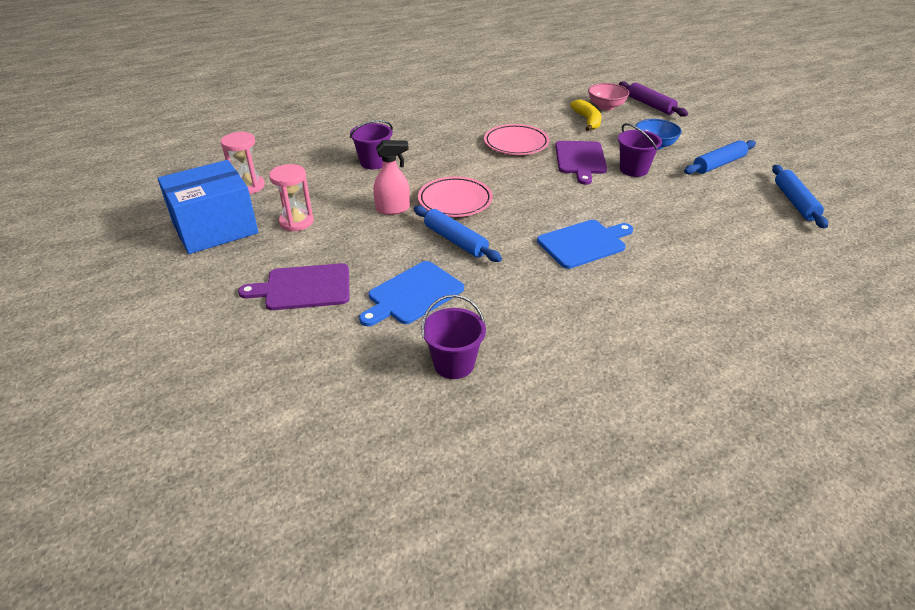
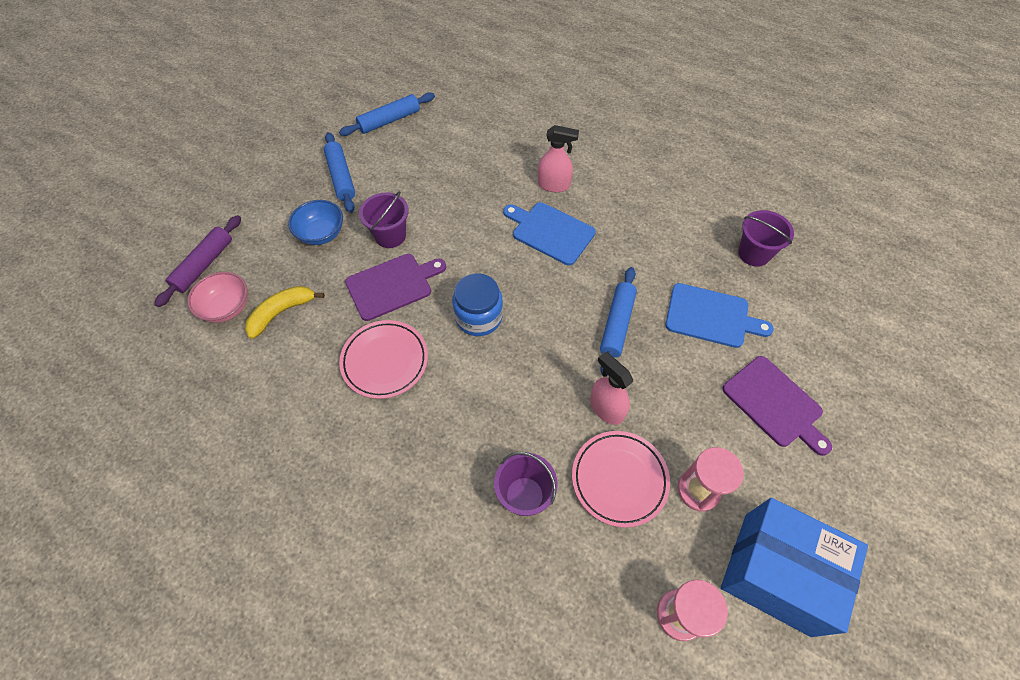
camera: 120 degrees left, 20 degrees up
(455, 201) = (551, 359): pink plate -> pink plate (619, 479)
(520, 184) = (478, 317): none -> blue jar
(647, 267) = (554, 185): none -> pink spray bottle
(719, 164) = (341, 177): blue rolling pin -> blue rolling pin turned 45 degrees clockwise

